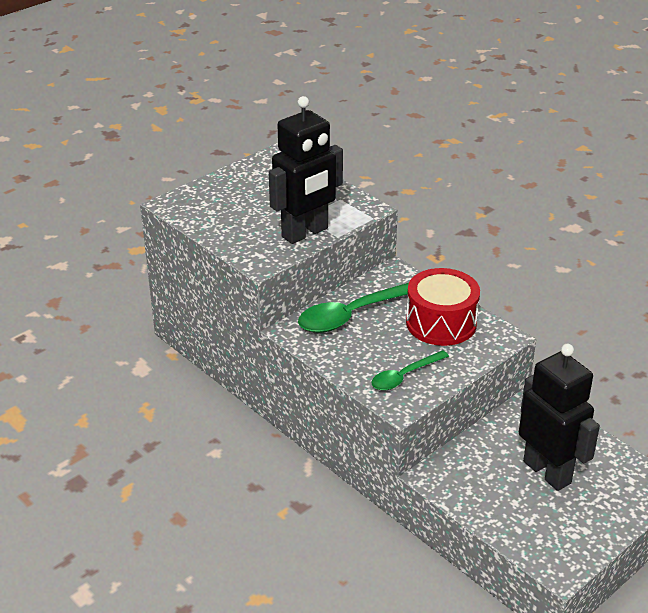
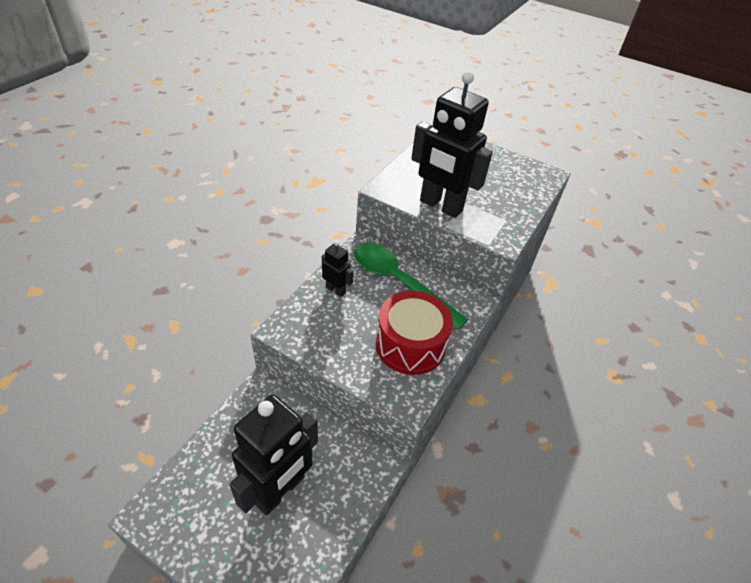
camera: 70 degrees right, 10 degrees up
(354, 360) = (336, 290): none -> black robot
(404, 376) = (323, 327): green spoon -> none

